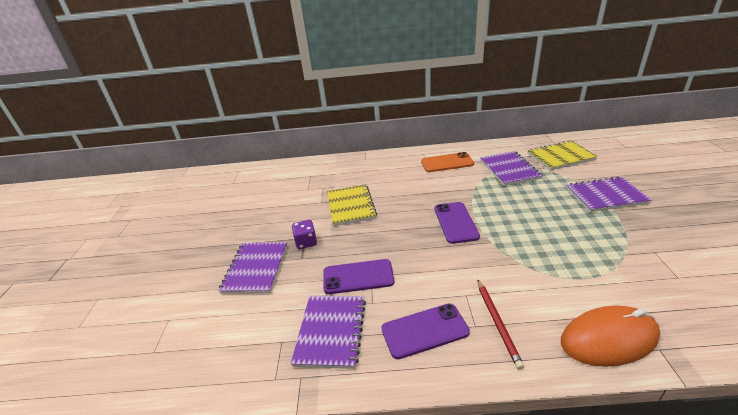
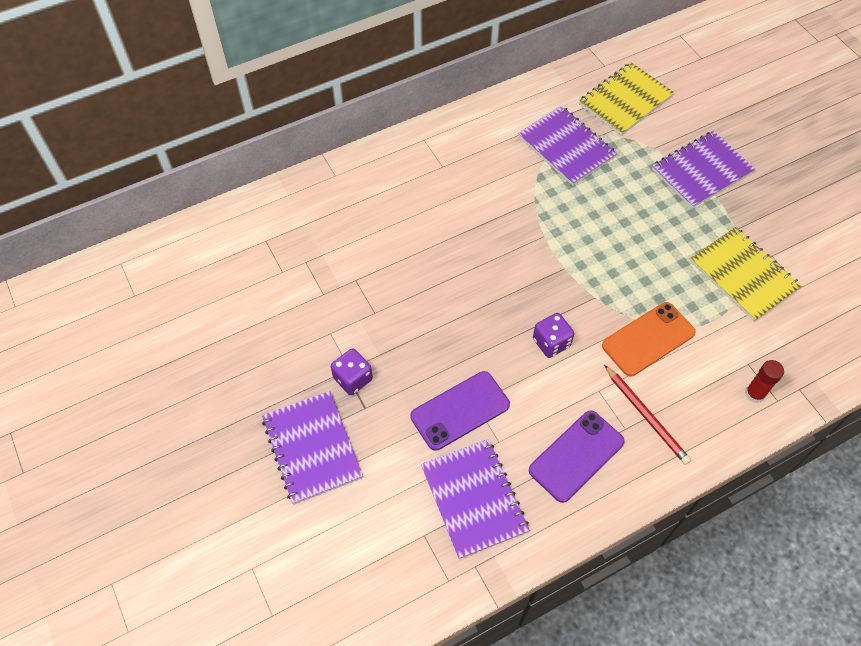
camera: 30 degrees left, 25 degrees up
(350, 206) = (375, 289): yellow notebook -> yellow notebook (743, 275)
(445, 258) = (551, 343): none -> purple dice
(447, 163) = (471, 153): orange phone -> orange phone (648, 339)
(455, 222) = (537, 276): purple phone -> none
(608, 338) = (754, 394): orange mouse -> red glue stick

